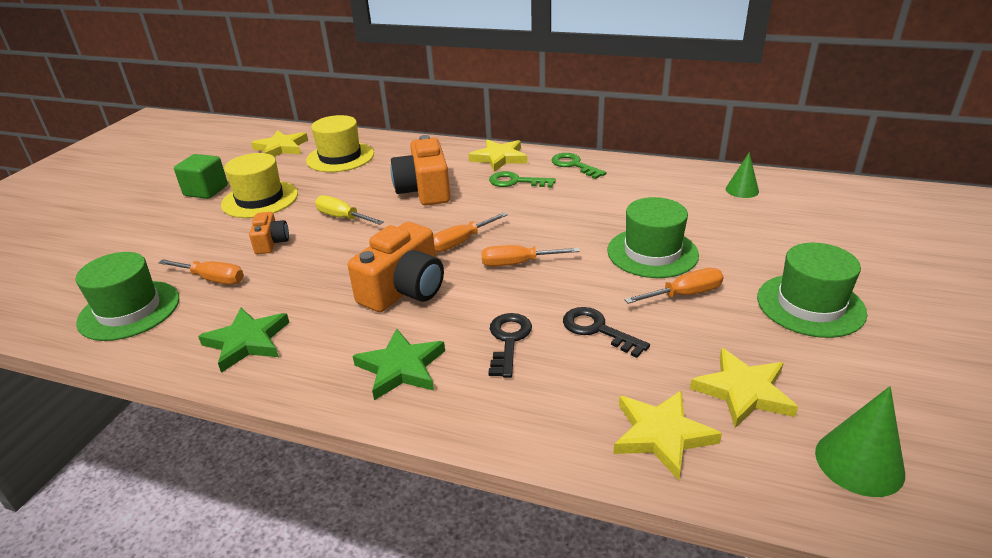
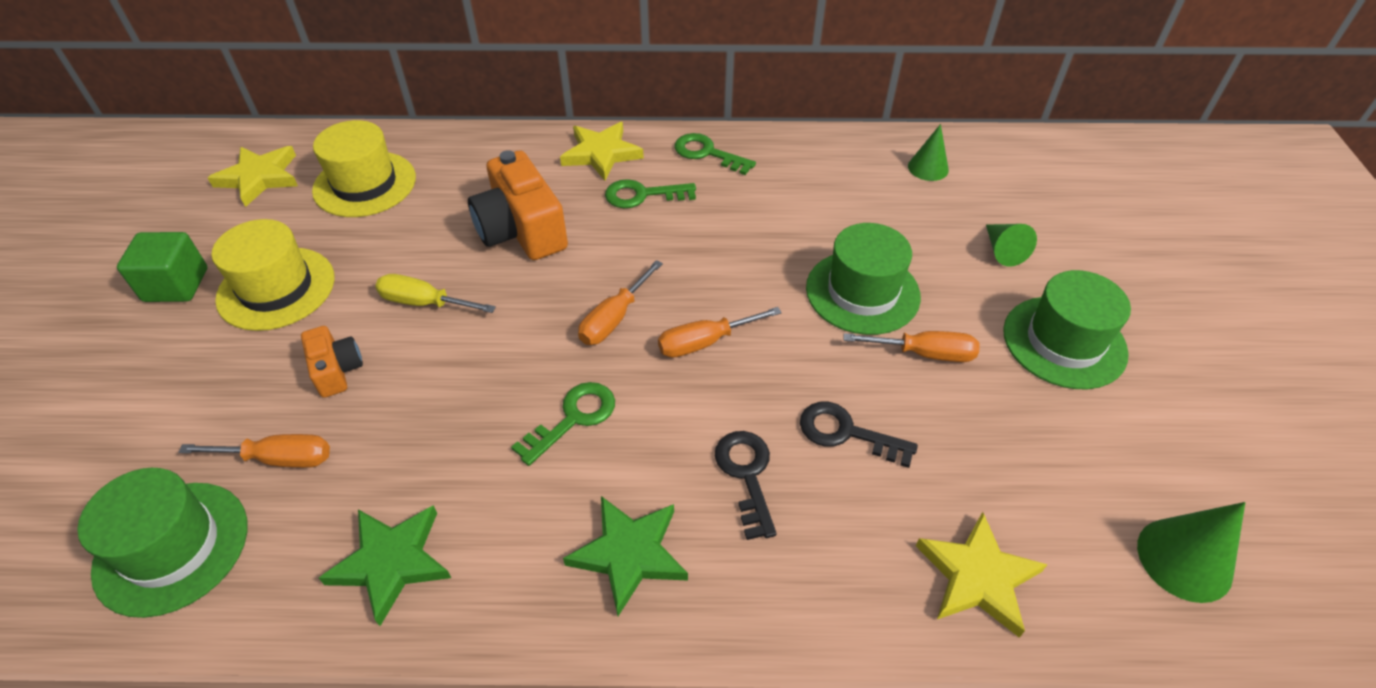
camera: 20 degrees left, 15 degrees up
(404, 289) = (573, 418): orange camera -> green key
(684, 294) = (924, 354): orange screwdriver -> orange screwdriver turned 45 degrees clockwise
(743, 391) = (1039, 489): yellow star -> none
(782, 244) = (1002, 250): none -> green cone

